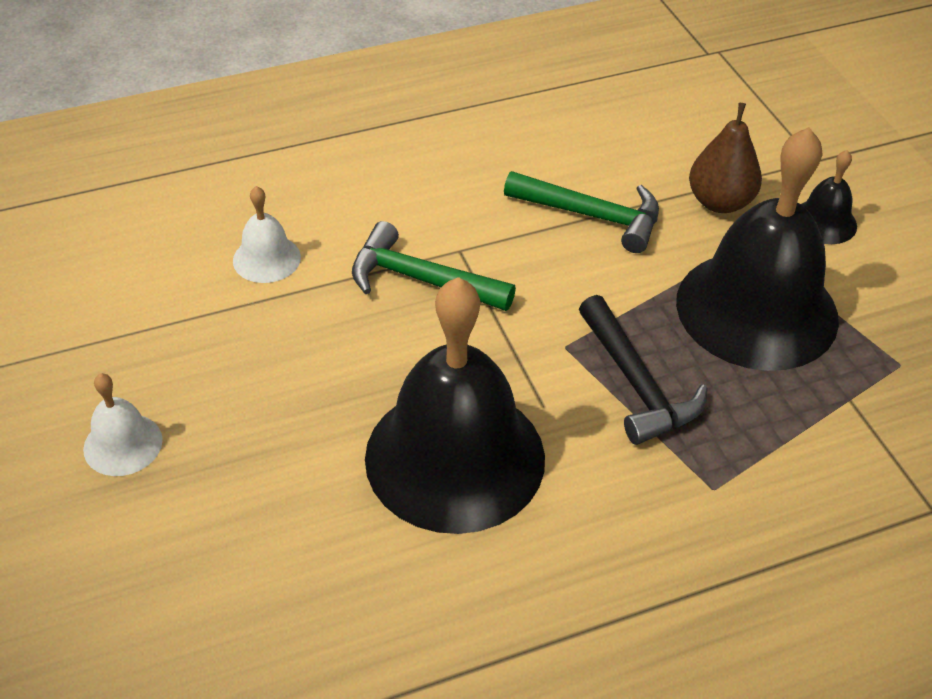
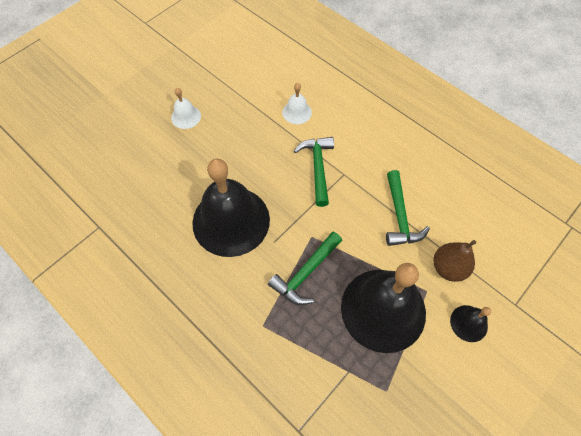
camera: 65 degrees right, 15 degrees up
(637, 384) = (305, 273): black hammer -> green hammer

